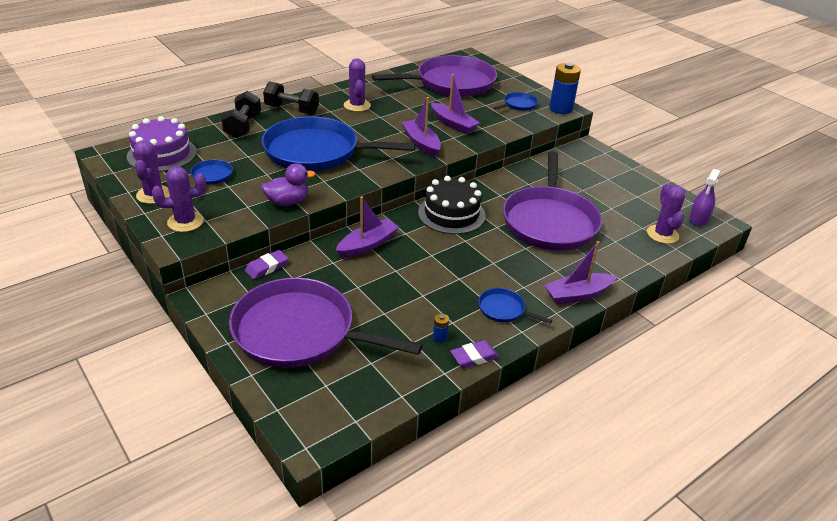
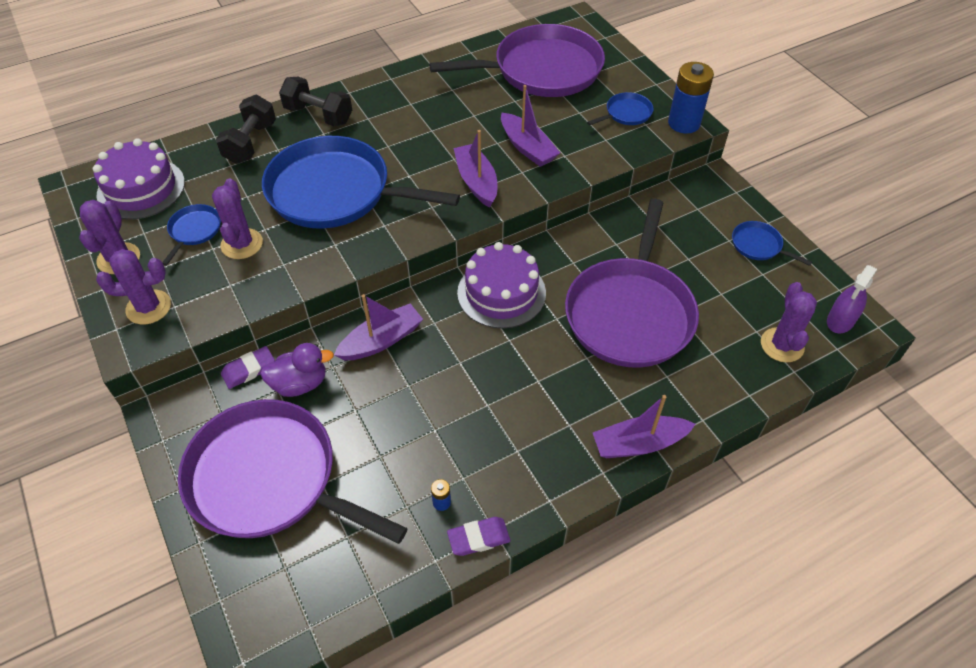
camera: 10 degrees right, 15 degrees up
(287, 202) = (281, 280): purple duck -> purple duck (300, 383)
(357, 105) = (405, 109): purple cactus -> purple cactus (242, 244)
(451, 214) = (501, 293): black cake -> purple cake
(504, 309) = (534, 462): blue pan -> blue pan (759, 245)

